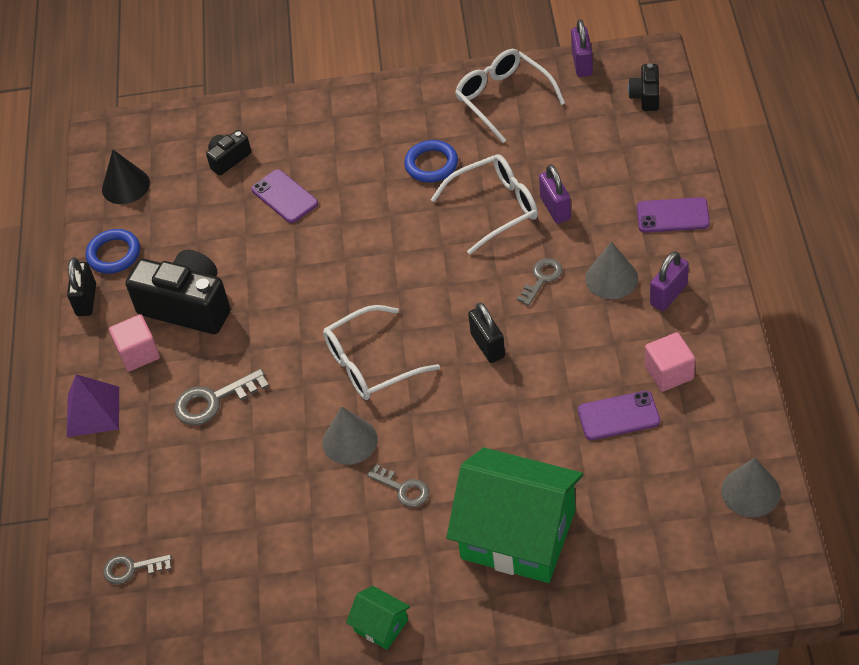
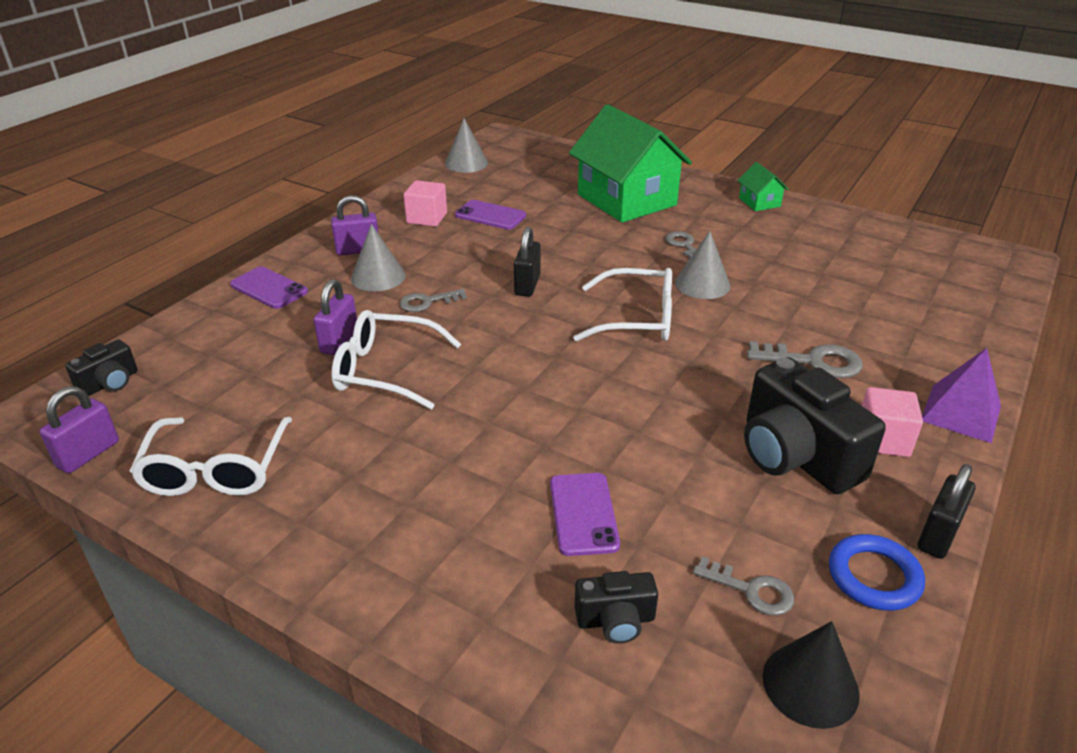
camera: 150 degrees left, 15 degrees down
(132, 568) = (951, 293): grey key -> grey key (751, 590)
(431, 164) = (385, 446): blue ring -> none

